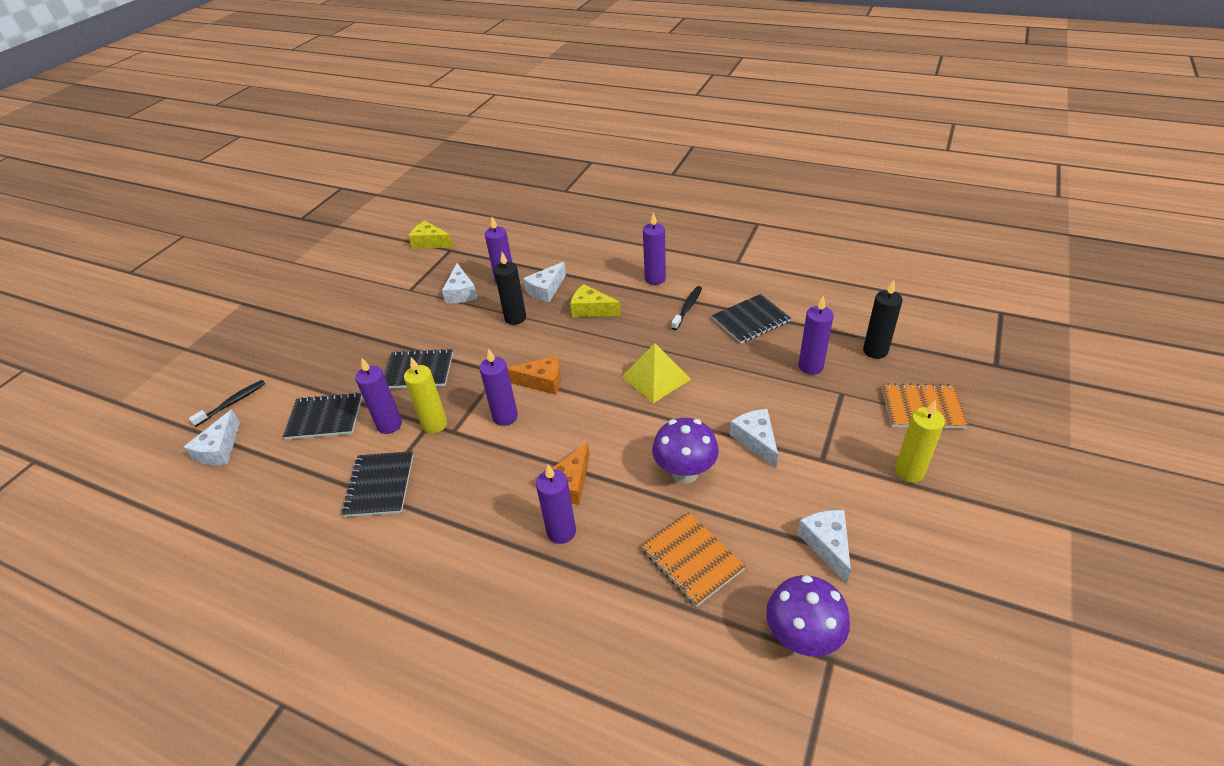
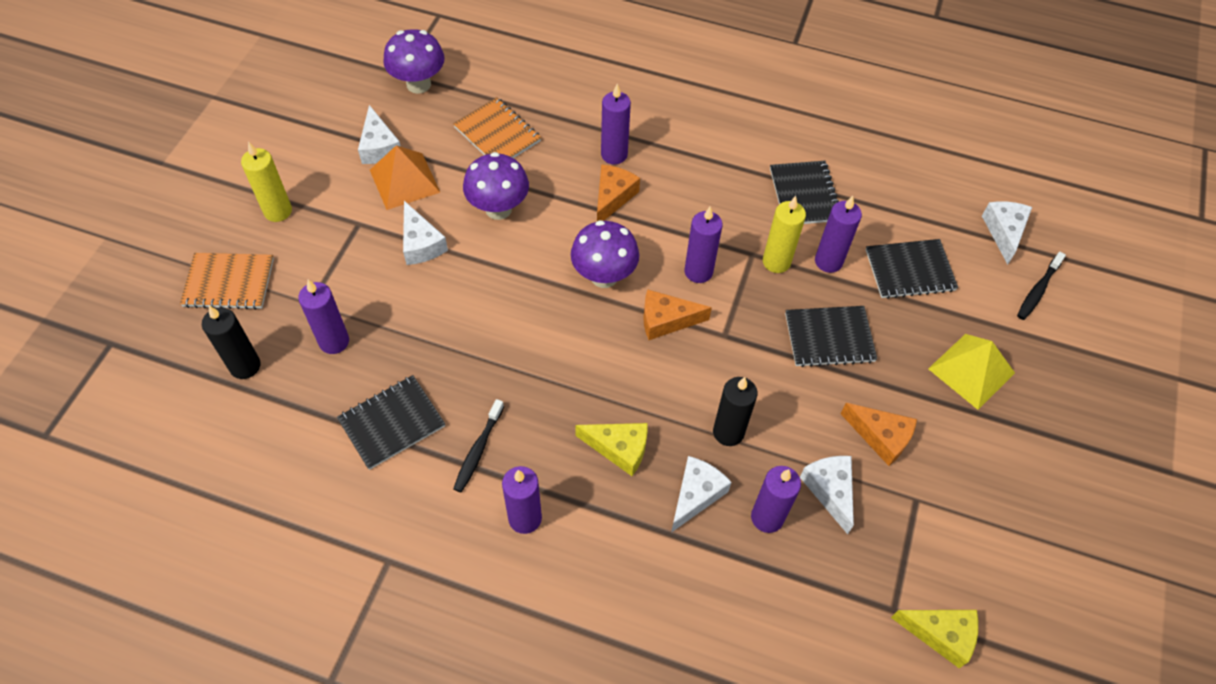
camera: 170 degrees right, 15 degrees up
(414, 317) = (881, 437): none -> orange cheese
(588, 413) = (604, 276): none -> purple mushroom
(656, 378) = (526, 325): yellow pyramid -> yellow pyramid (971, 371)
(787, 503) = (404, 181): none -> orange pyramid

